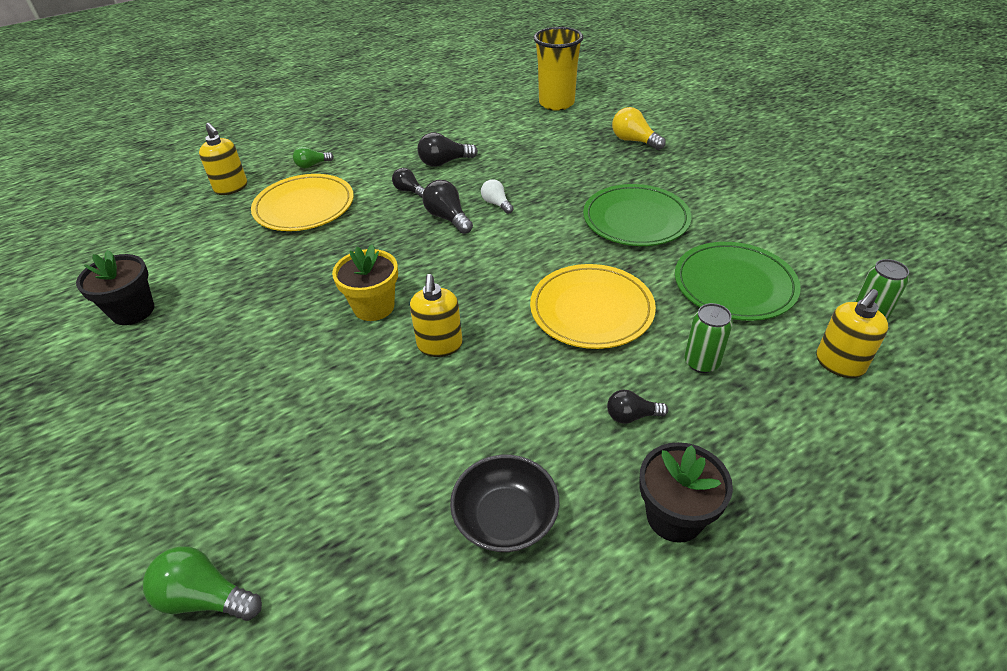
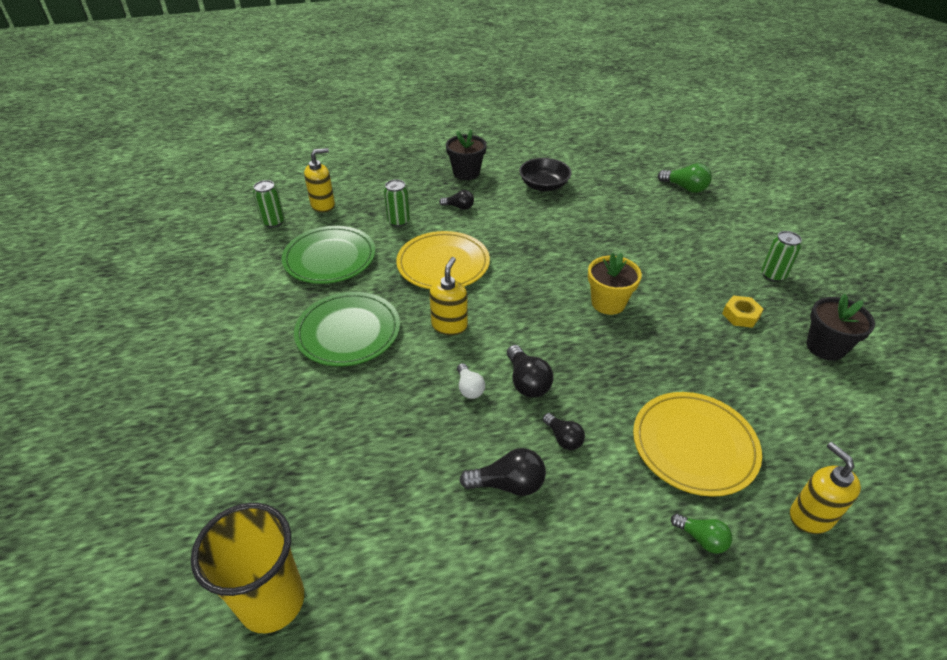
camera: 165 degrees left, 0 degrees up
(137, 399) = (773, 275): none -> green can
(214, 327) = (740, 315): none -> yellow nut
(312, 165) = (701, 538): green light bulb -> green light bulb turned 45 degrees clockwise
(440, 345) = (560, 264): yellow soap dispenser -> yellow soap dispenser (449, 325)
(634, 141) = (245, 453): yellow light bulb -> none

